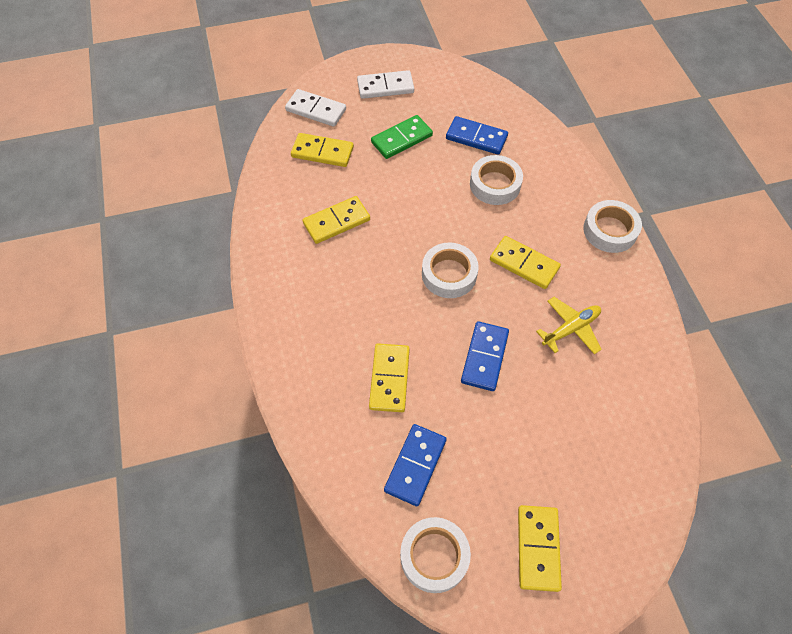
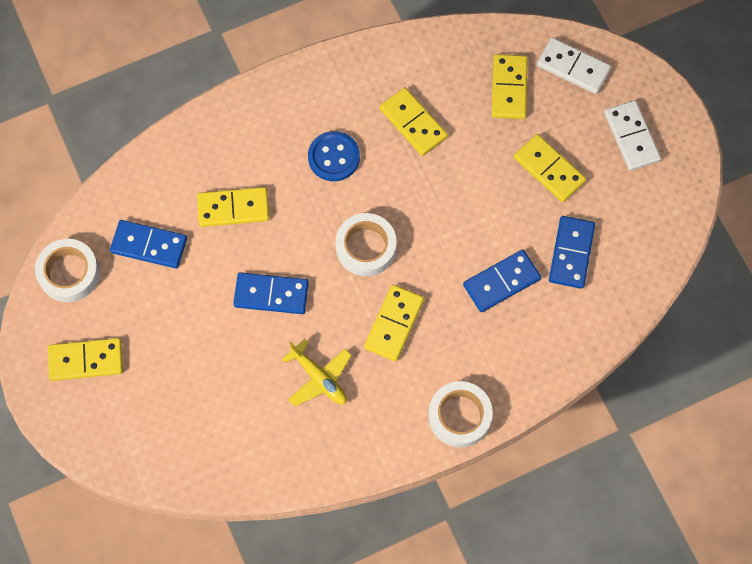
camera: 80 degrees right, 10 degrees up
(316, 110) = (573, 67): white domino -> white domino turned 75 degrees counterclockwise
(355, 286) = (334, 157): none -> blue button
(402, 139) = (549, 169): green domino -> yellow domino
(495, 184) = (501, 282): white tape -> blue domino

